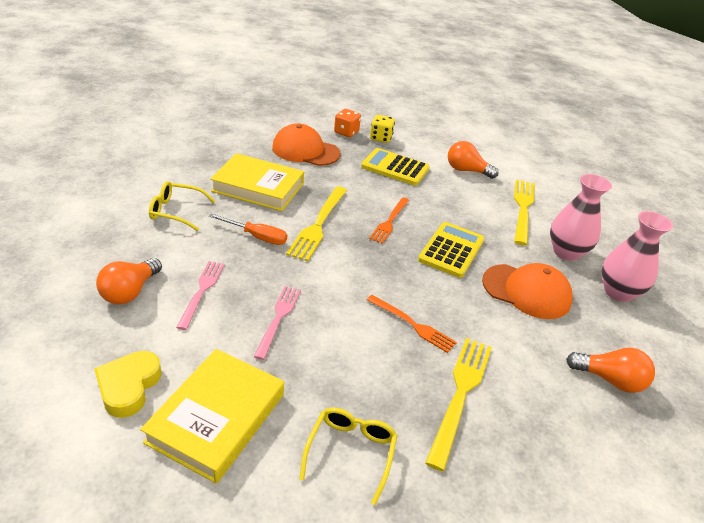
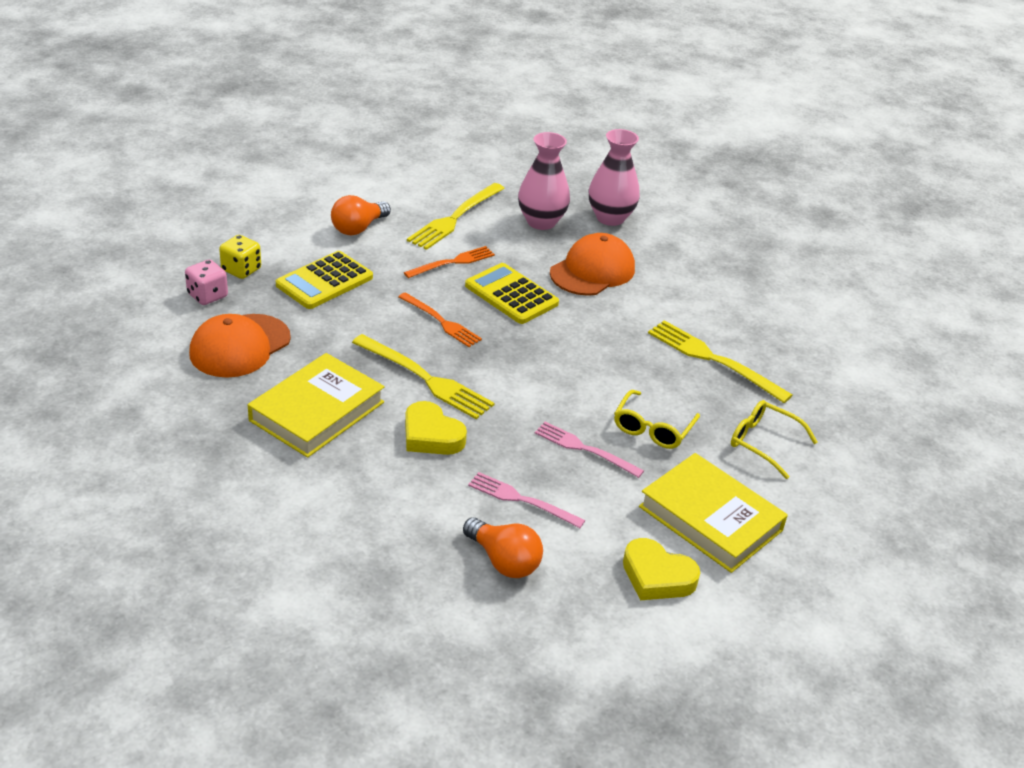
camera: 70 degrees left, 0 degrees up
(176, 211) = (344, 499): yellow glasses -> yellow glasses (652, 428)
(257, 237) = (431, 435): orange screwdriver -> yellow heart
(346, 132) = (207, 295): orange dice -> pink dice
(413, 325) = (619, 359): orange fork -> orange fork (453, 262)
(523, 208) = (455, 218): yellow fork -> yellow fork turned 90 degrees counterclockwise
(610, 380) = (715, 271): orange light bulb -> none

